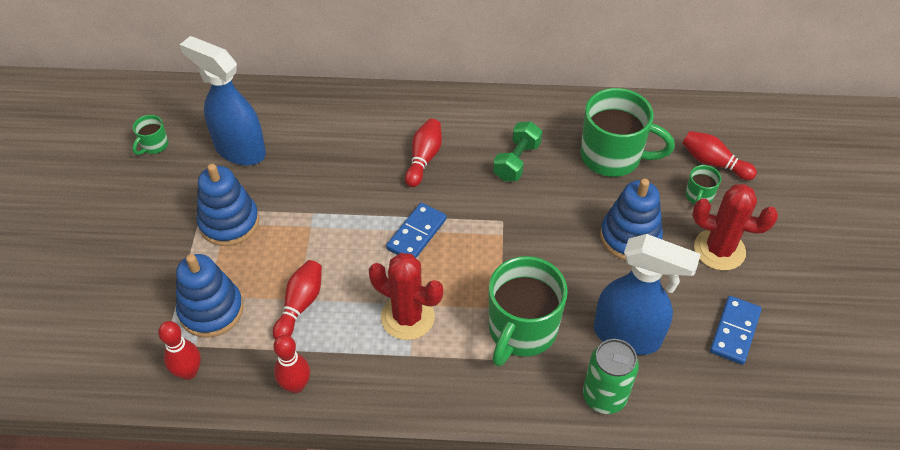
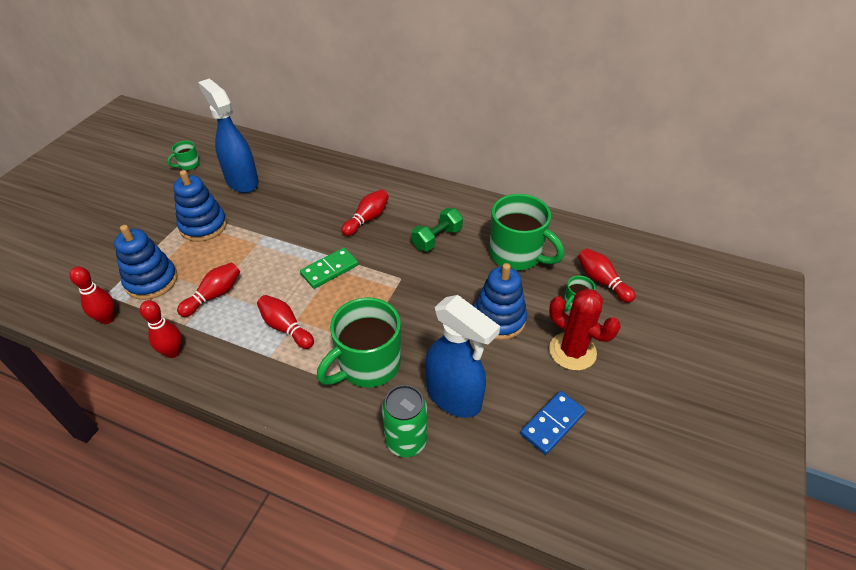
camera: 20 degrees right, 5 degrees down
(407, 317) = (286, 327): red cactus -> red bowling pin
(416, 234) = (329, 270): blue domino -> green domino

